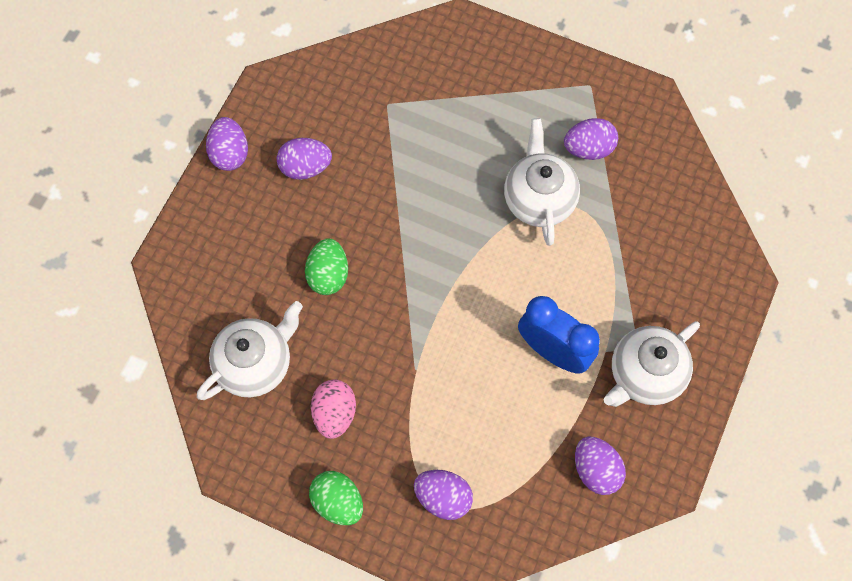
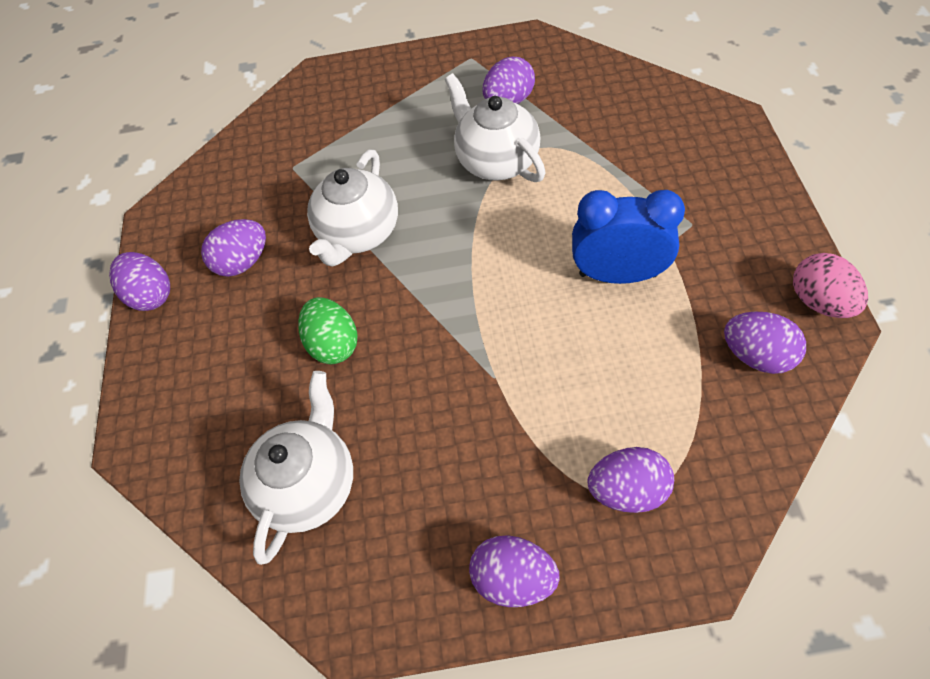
camera: 25 degrees left, 10 degrees down
(334, 413) = (438, 479): pink egg -> pink egg (819, 301)
(338, 502) = (513, 578): green egg -> purple egg
(644, 374) = (720, 242): white teapot -> white teapot (359, 233)

